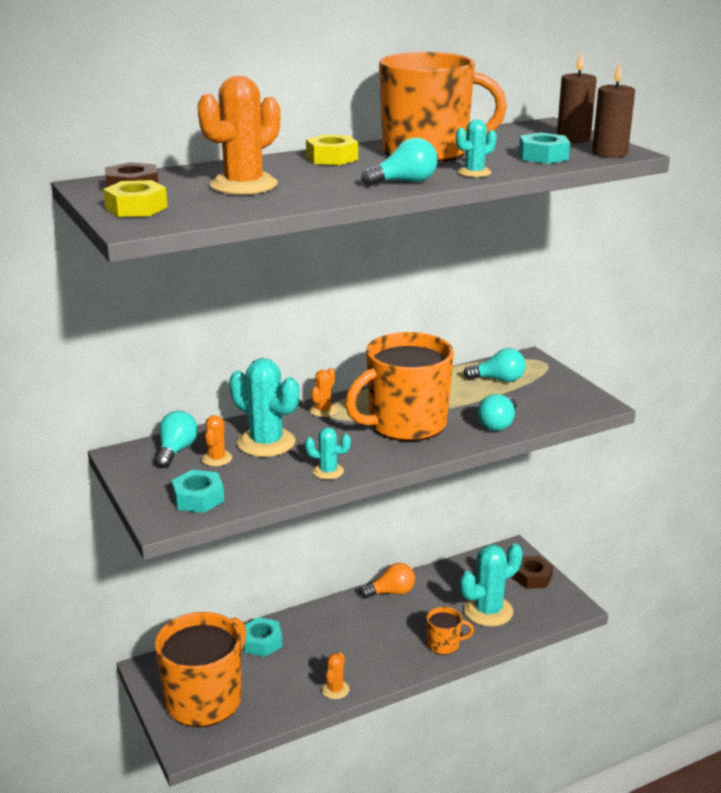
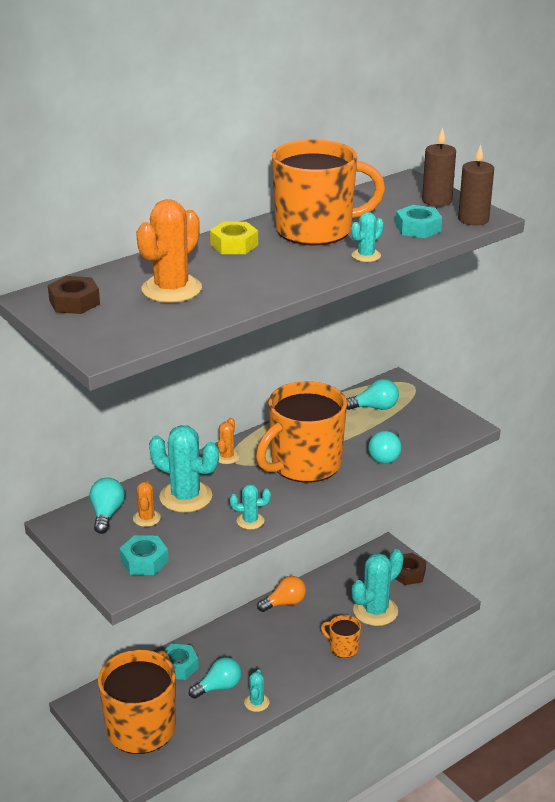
camera: 10 degrees left, 5 degrees up
(136, 208) = (91, 328): yellow nut -> none
(335, 689) = (256, 702): orange cactus -> turquoise cactus
(404, 182) = (310, 273): turquoise light bulb -> turquoise light bulb (218, 687)
(444, 644) = (343, 648): orange mug -> orange mug turned 135 degrees counterclockwise

